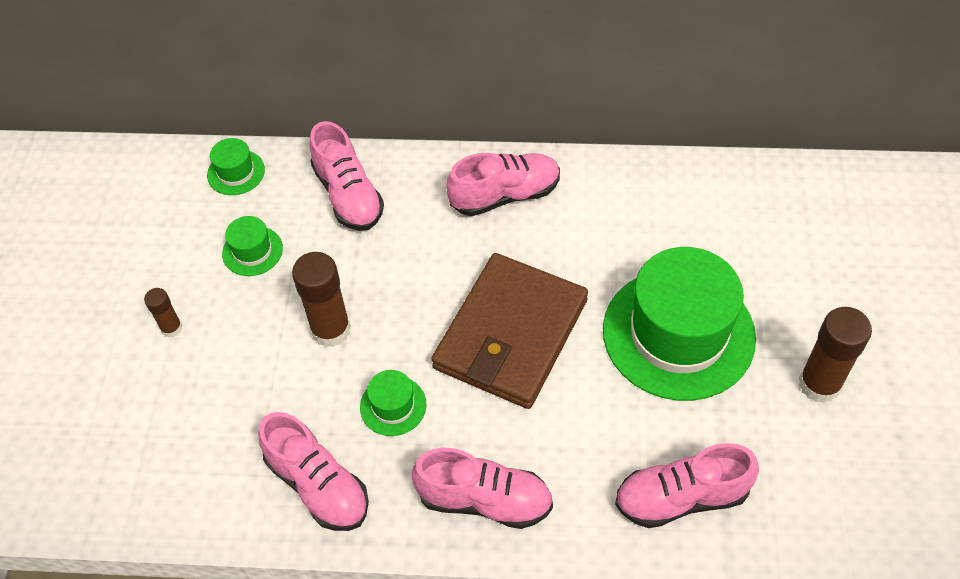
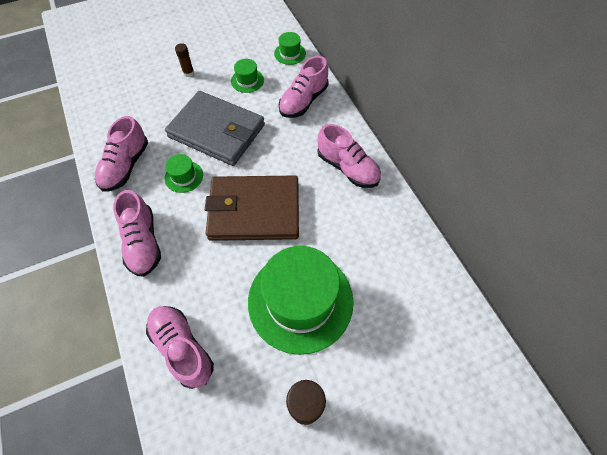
camera: 60 degrees right, 5 degrees up
(331, 330) = (217, 131): brown glue stick -> grey wallet

